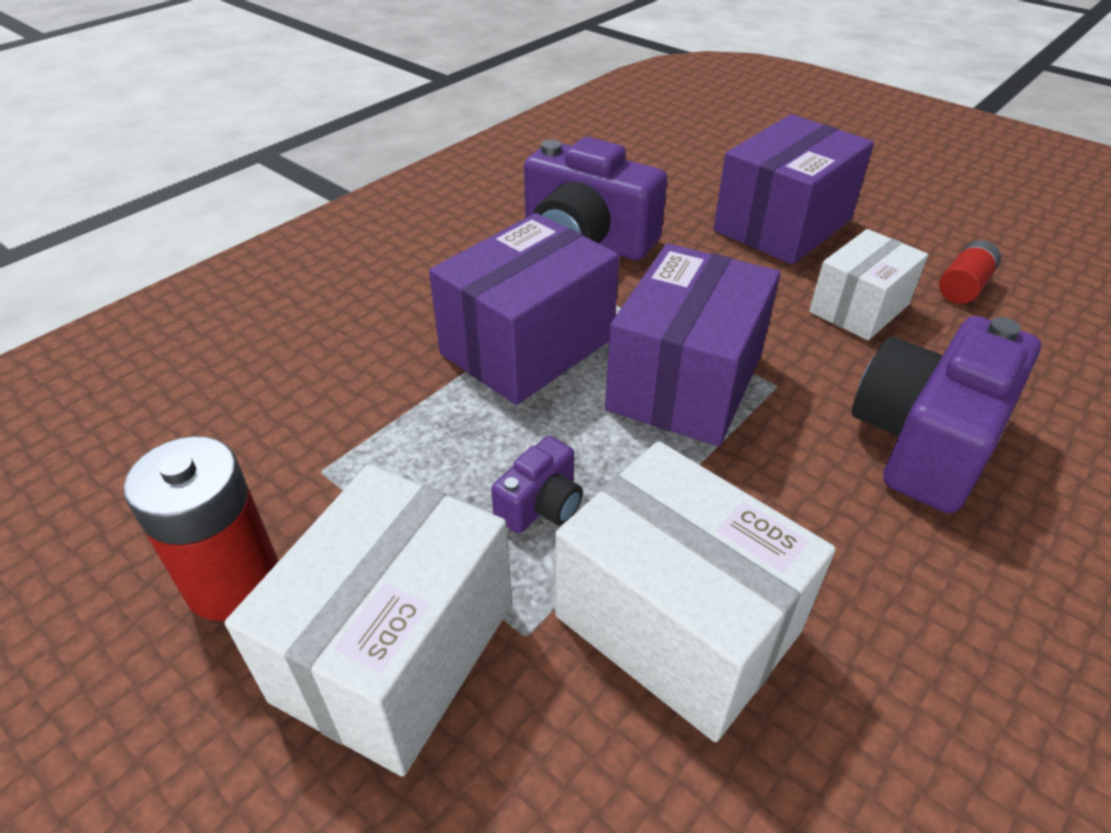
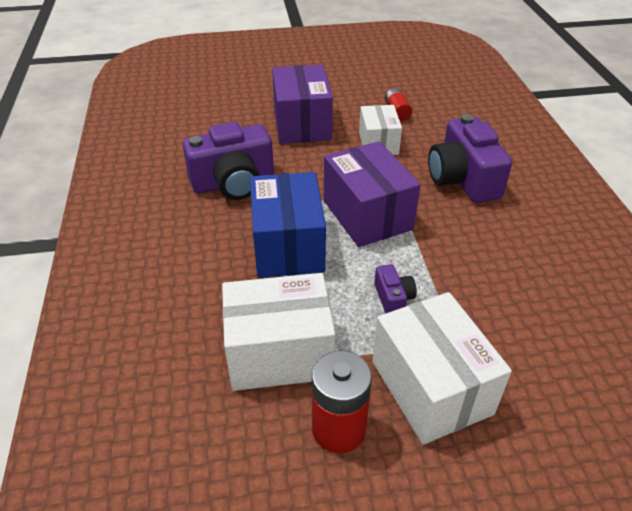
camera: 50 degrees left, 0 degrees up
(528, 346) = (288, 246): purple box -> blue box
(677, 623) = (487, 296): white box -> white box (279, 353)

